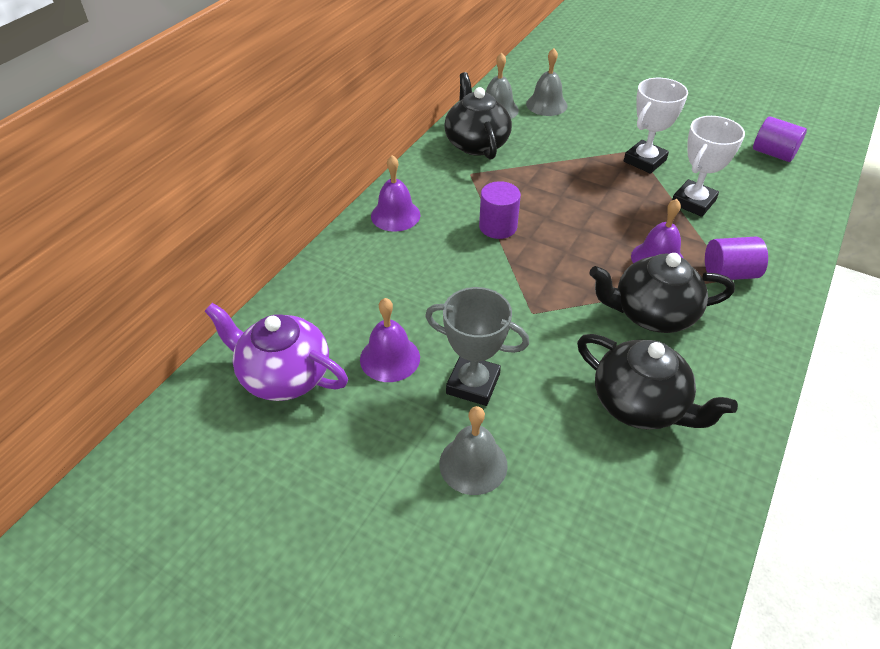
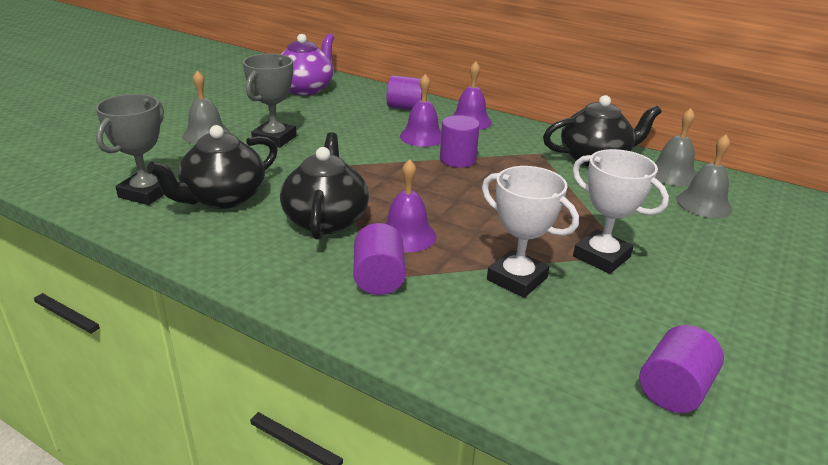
camera: 90 degrees right, 15 degrees down
(358, 266) = (406, 108): none -> purple cylinder
(390, 358) = (309, 115): purple bell -> purple bell (422, 137)
(655, 485) = (146, 193): none -> grey trophy

